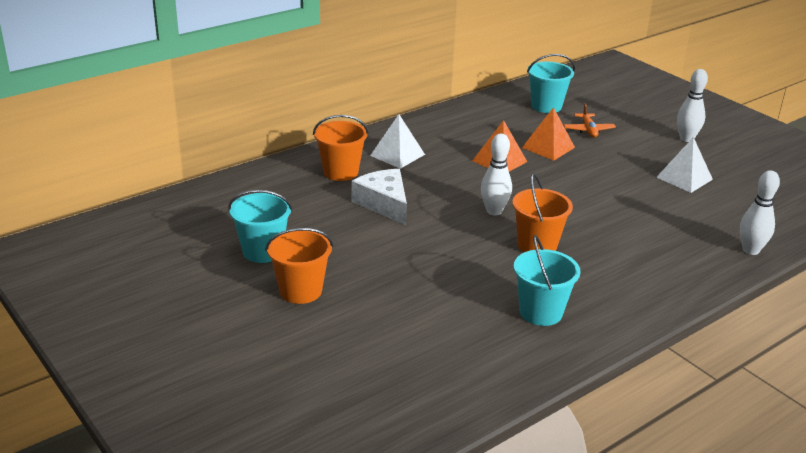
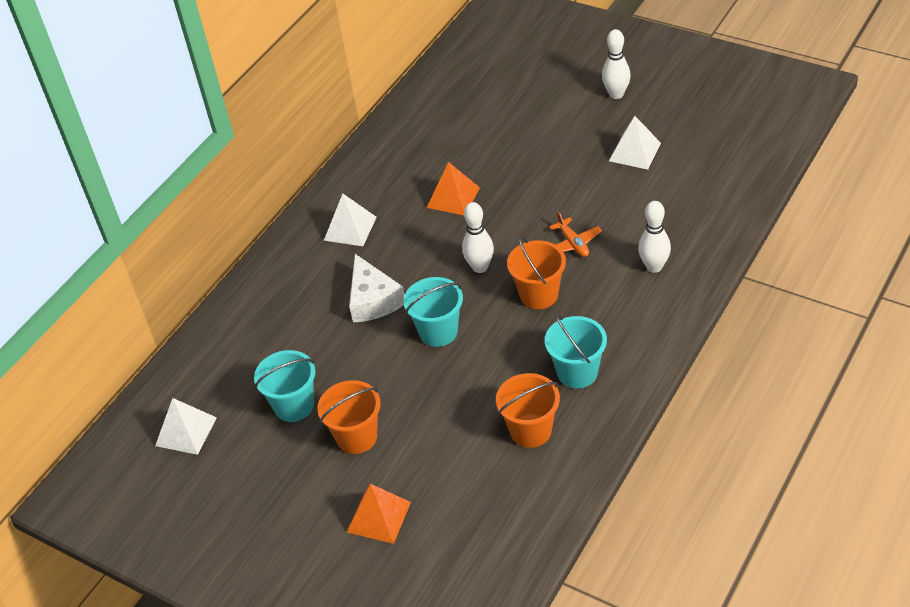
camera: 15 degrees left, 15 degrees up
(159, 238) = (186, 431): none -> white pyramid
(340, 172) = (308, 274): orange bucket -> orange bucket (530, 430)
(384, 204) = (373, 300): white cheese -> white cheese turned 150 degrees counterclockwise
(546, 106) = (462, 99): turquoise bucket -> turquoise bucket (438, 332)
(548, 147) = (490, 159): orange pyramid -> orange pyramid (378, 517)
(588, 130) = (518, 119): orange plane -> orange plane (573, 244)
(750, 250) = (725, 223): white bowling pin -> white bowling pin (654, 267)

